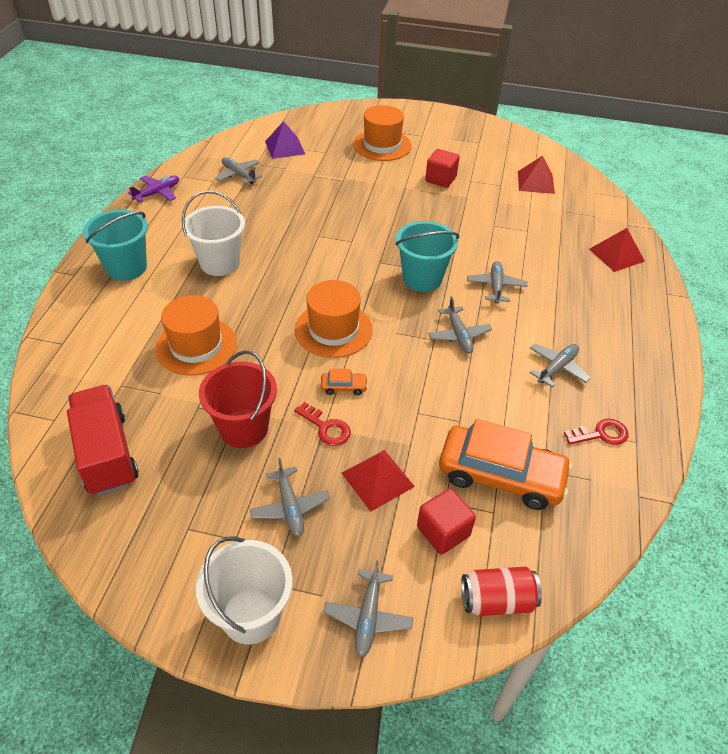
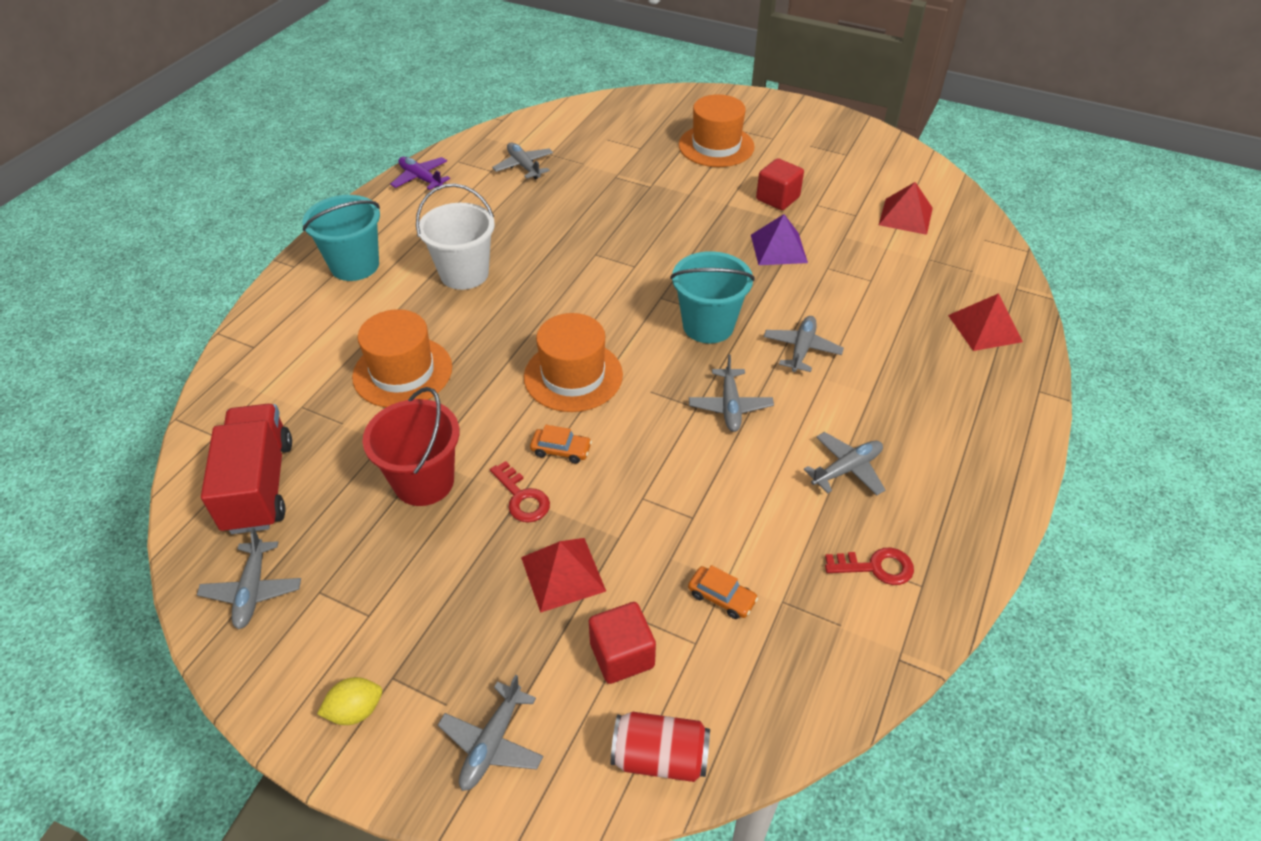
camera: 15 degrees right, 0 degrees up
(158, 193) = (421, 178): purple plane -> purple plane turned 105 degrees counterclockwise
(251, 615) = (355, 710): white bucket -> yellow lemon
(285, 147) = (592, 137): purple pyramid -> purple pyramid (778, 248)
(290, 507) = (445, 588): grey plane -> grey plane (253, 590)
(501, 475) = (721, 597): orange car -> orange car, size x0.41

